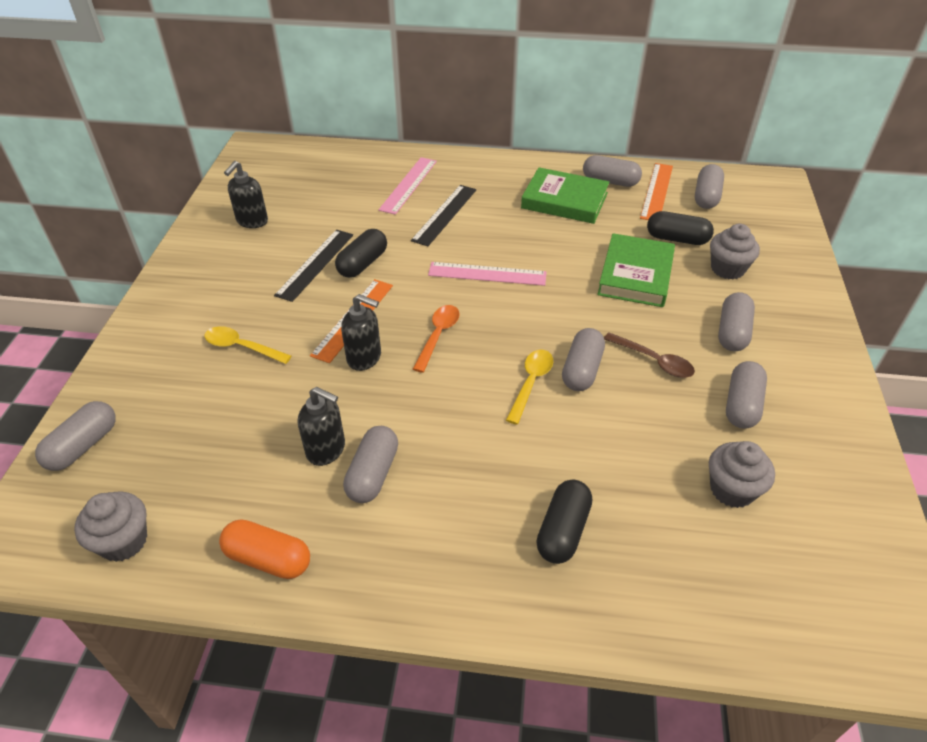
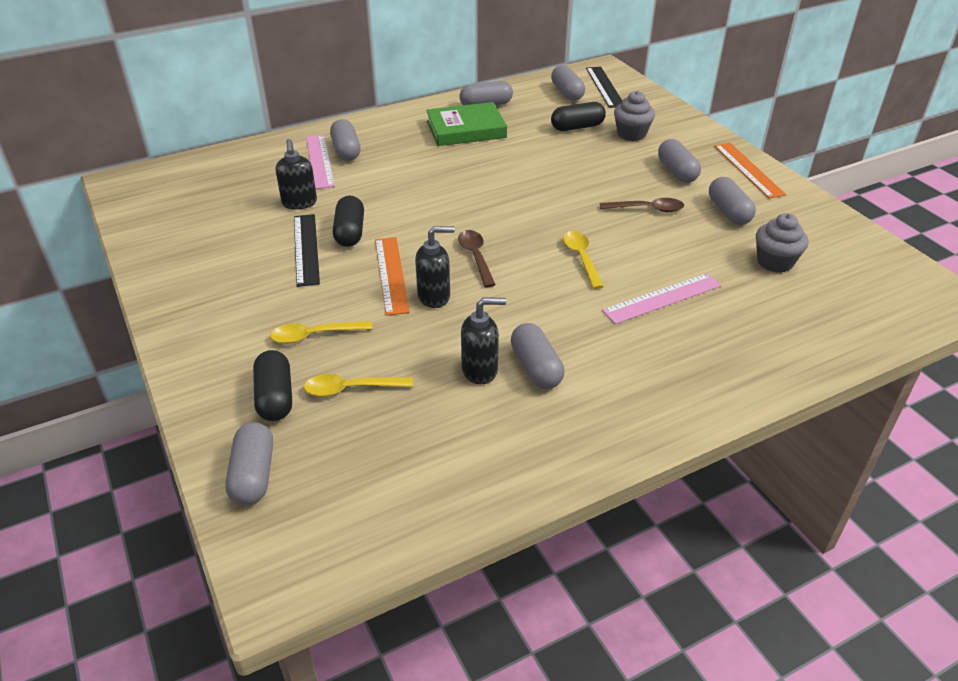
camera: 35 degrees left, 5 degrees down
(123, 541) = (386, 517): grey cupcake -> none
(217, 410) = (351, 389): none -> yellow spoon
(252, 221) = (199, 239): black soap dispenser -> black soap dispenser (299, 203)
(268, 559) = (523, 461): orange capsule -> none
(438, 336) = (476, 257): orange spoon -> brown spoon
(444, 214) = (379, 172): black ruler -> black ruler (604, 87)
(487, 274) = (464, 200): pink ruler -> pink ruler (662, 298)
(563, 530) = (704, 335): black capsule -> black capsule (275, 397)
(581, 370) = (606, 235): grey capsule -> grey capsule (346, 151)
(635, 275) = (575, 160): green book -> none
(657, 191) = (528, 101): orange ruler -> orange ruler (748, 170)

